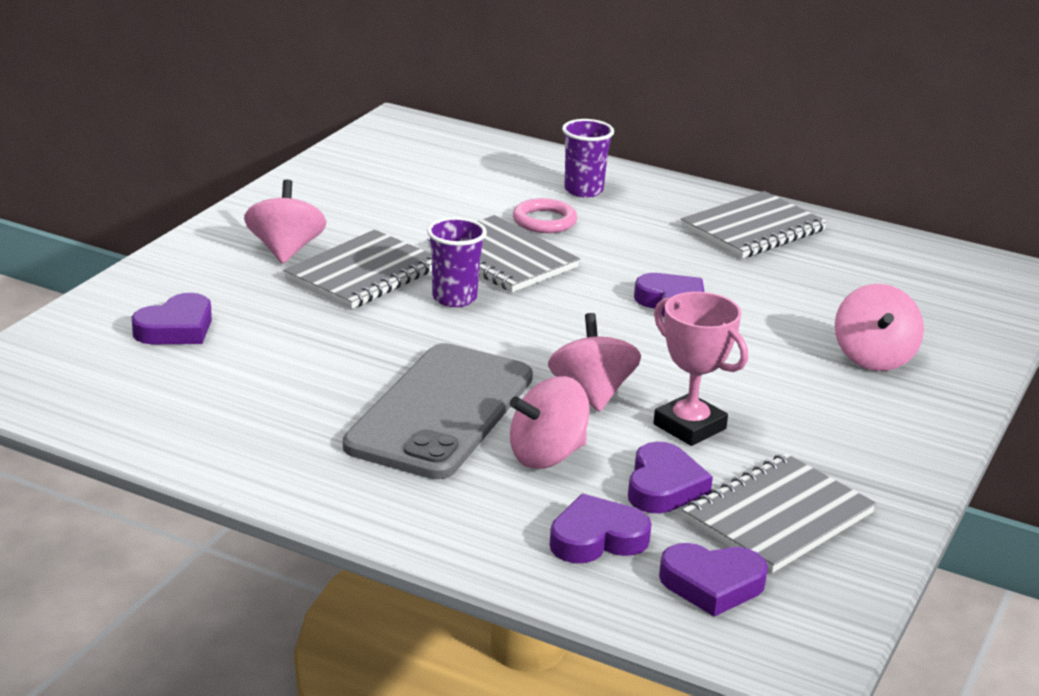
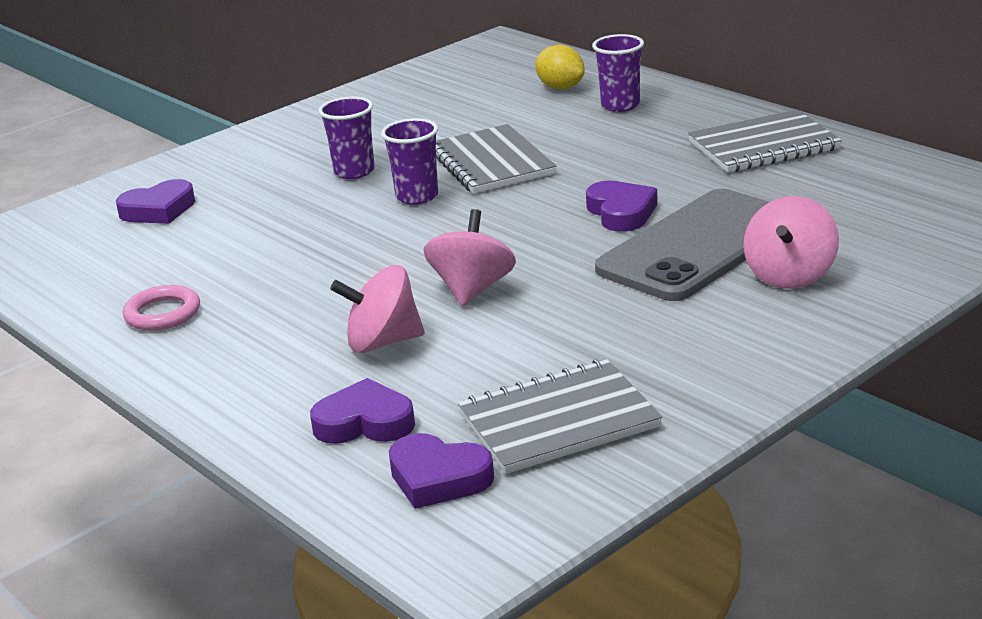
camera: 25 degrees right, 0 degrees up
(285, 250) = (304, 149): pink spinning top -> none
(363, 273) = (354, 171): grey notebook -> purple cup
(441, 412) = (320, 295): grey phone -> grey phone (699, 246)
(508, 172) = (560, 87): none -> yellow lemon
(544, 221) = (559, 132): pink ring -> pink ring (162, 313)
(663, 486) = (469, 381): purple heart -> none
(689, 426) = (542, 327): pink trophy -> none

